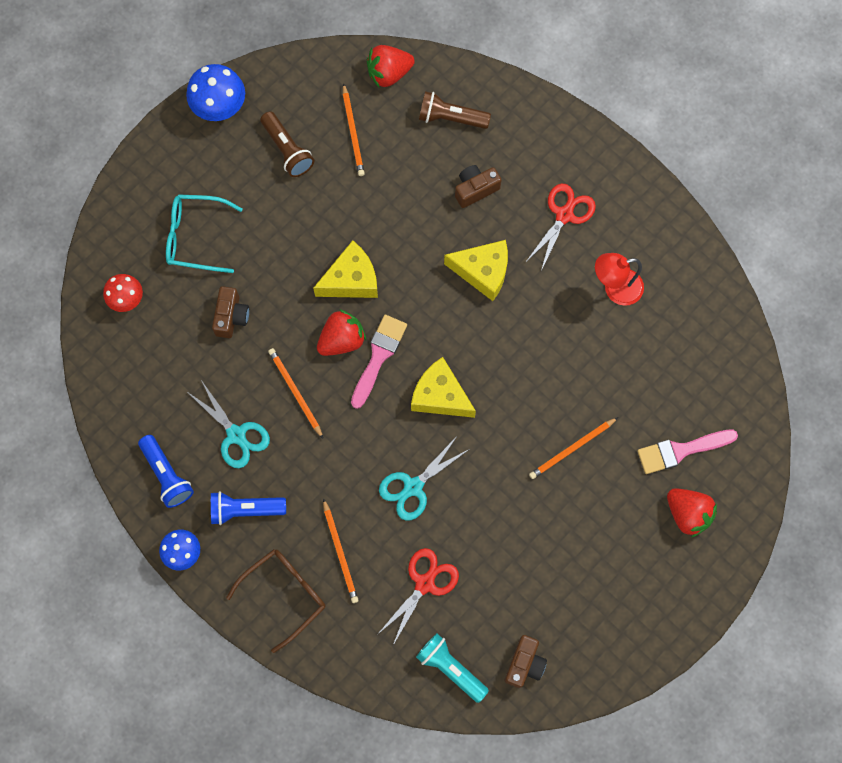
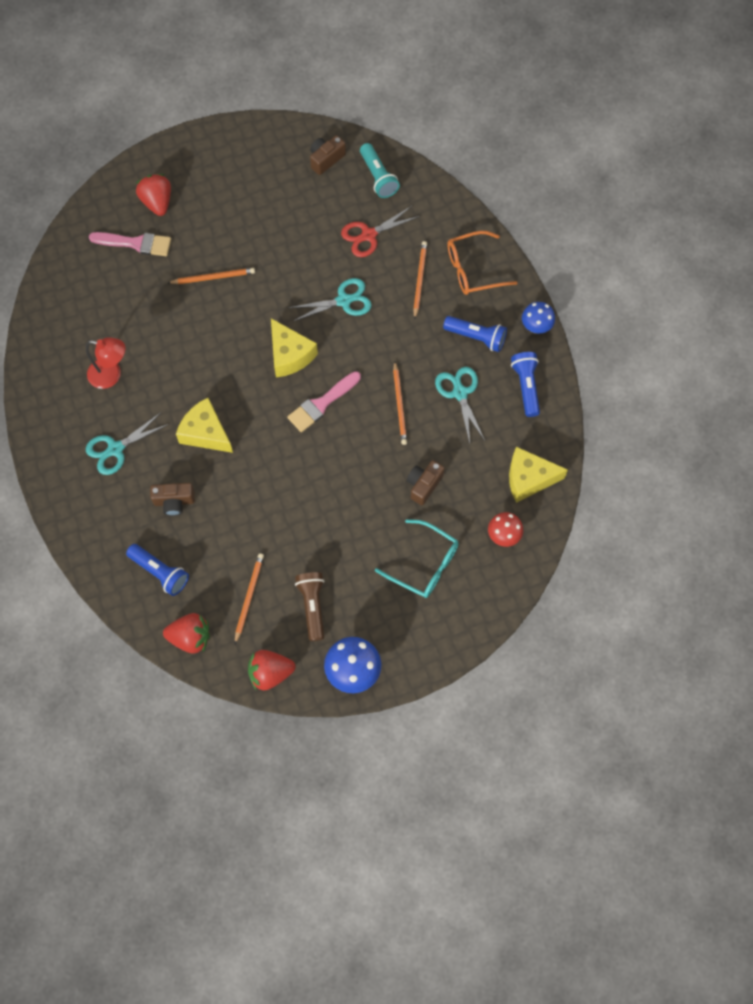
camera: 155 degrees left, 5 degrees down
(285, 594) = (473, 269): brown glasses -> orange glasses
(342, 340) = (344, 428): red strawberry -> red strawberry (270, 673)
(351, 280) = (313, 472): yellow cheese -> yellow cheese (529, 478)
(451, 118) = (160, 572): brown flashlight -> blue flashlight
(564, 215) = (115, 449): red scissors -> turquoise scissors

